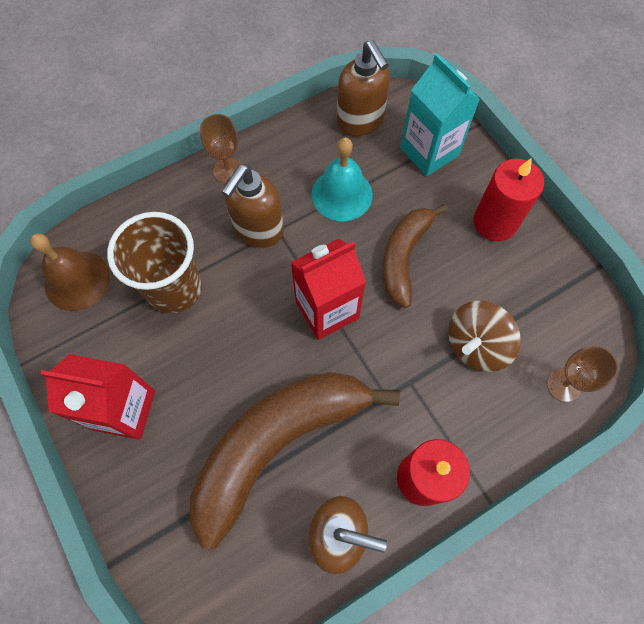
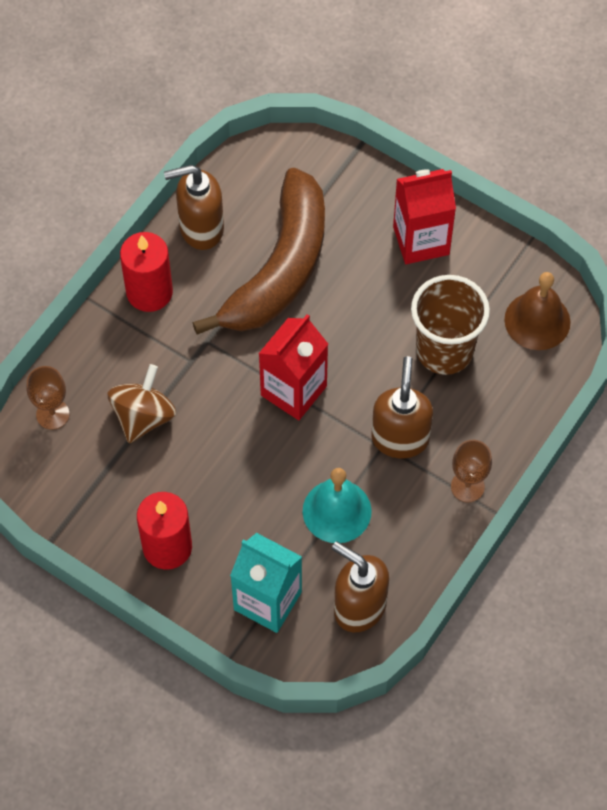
camera: 155 degrees right, 5 degrees down
(404, 257) = (244, 471): brown banana -> none

